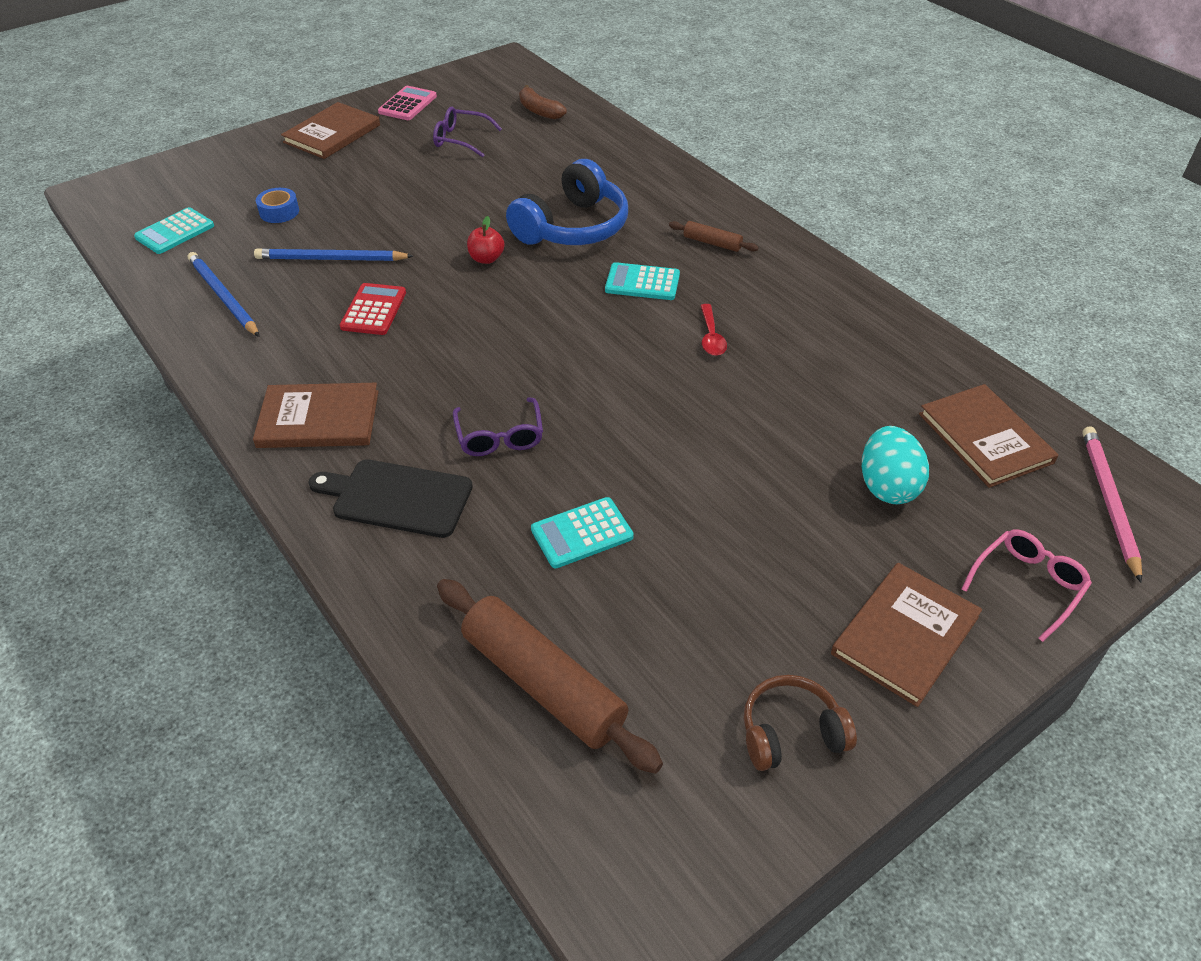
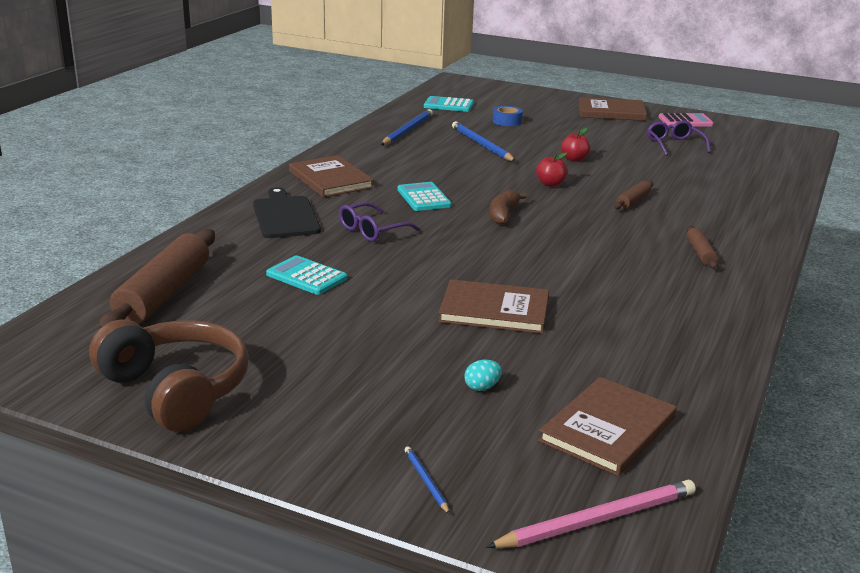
camera: 60 degrees right, 20 degrees down
(373, 310) = (449, 167): red calculator -> none
(436, 215) = (574, 159): none -> red apple
(539, 111) = (760, 158): brown banana -> brown banana (503, 215)
(572, 227) = (633, 201): blue headphones -> brown rolling pin
(642, 283) = (604, 238): turquoise calculator -> turquoise calculator (423, 198)
(711, 337) = (576, 277): red spoon -> none
(791, 733) = (175, 390): brown headphones -> brown headphones, size x1.71
(887, 486) = (482, 387): turquoise egg -> turquoise egg, size x0.48
(905, 635) = (311, 424): brown book -> brown book (494, 310)
(1027, 585) = (426, 481): pink glasses -> blue pencil

